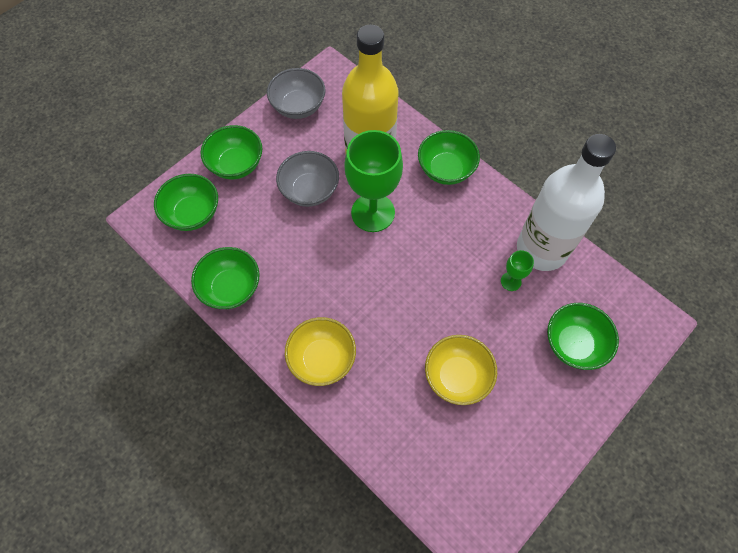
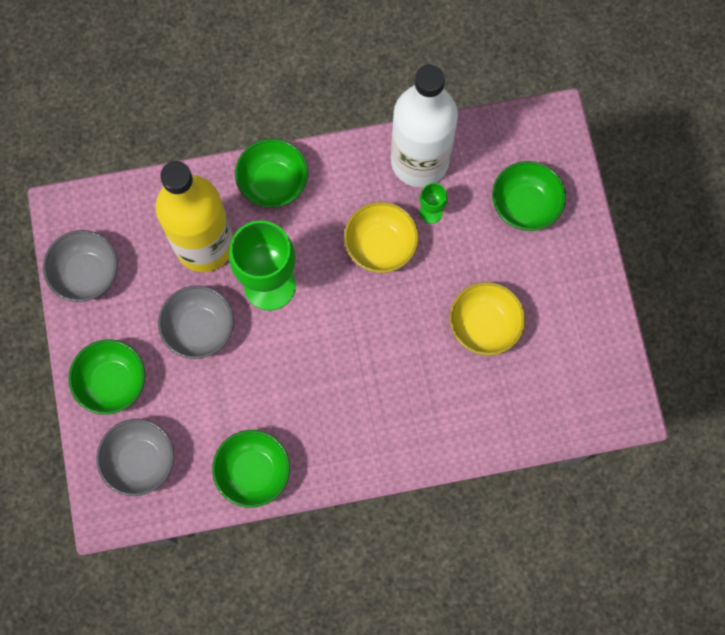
camera: 55 degrees left, 10 degrees up
(193, 214) = (140, 461): green bowl -> grey bowl
(322, 359) = (386, 432): yellow bowl -> yellow bowl (380, 246)

